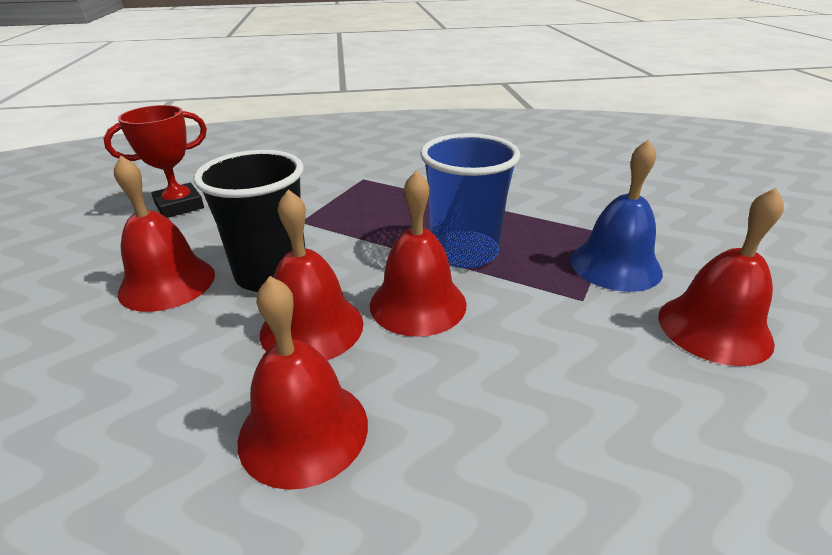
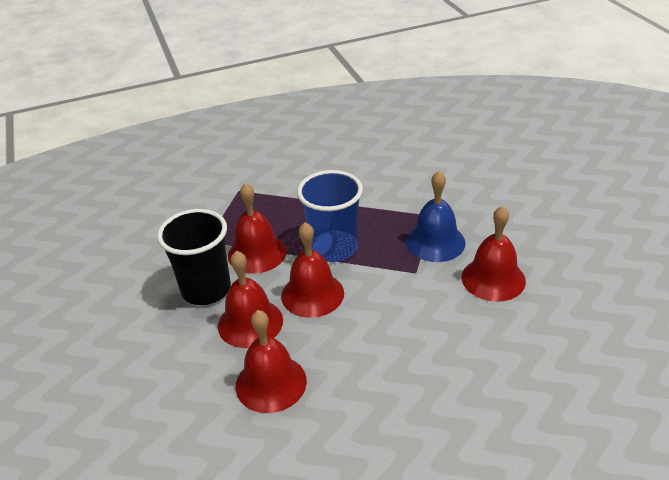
camera: 10 degrees left, 5 degrees up
(167, 283) = (135, 309): red bell -> red bell (257, 253)
(179, 206) = (102, 242): red trophy -> none

